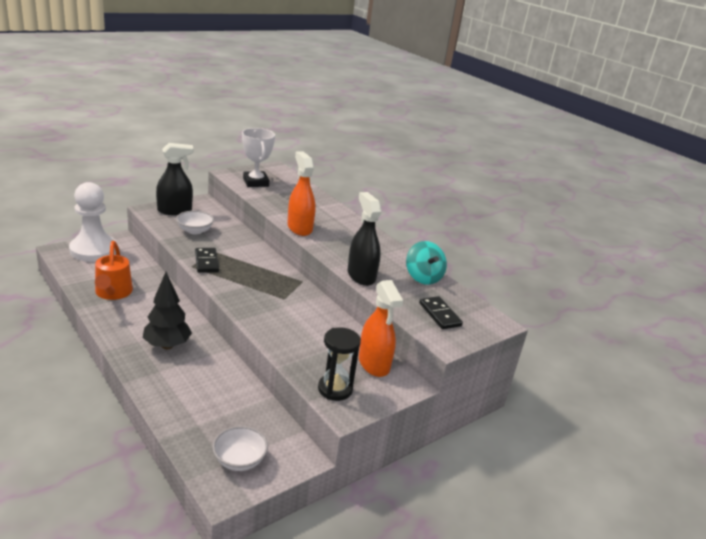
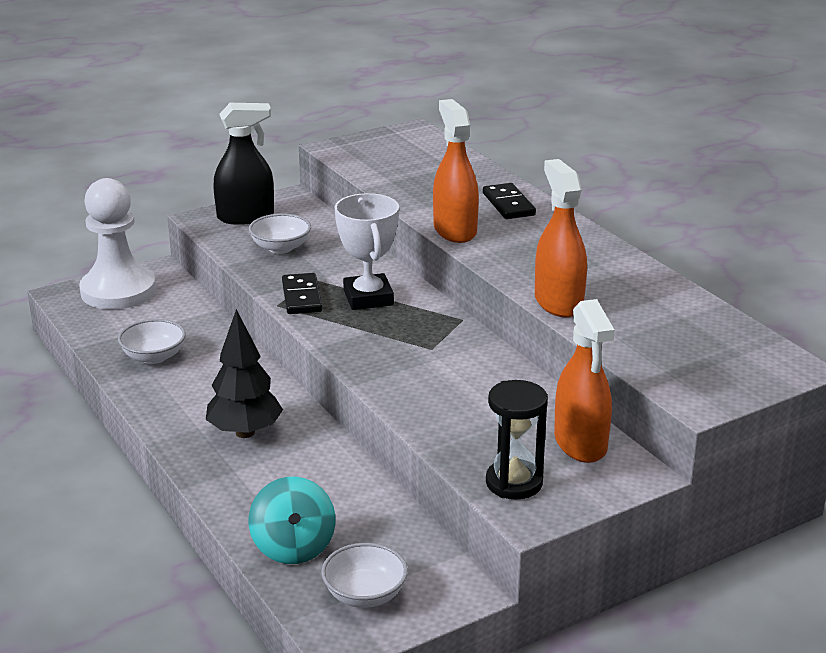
camera: 10 degrees right, 0 degrees up
(112, 293) = (154, 357): orange watering can -> white bowl
(255, 182) = (379, 159): white trophy -> white trophy (368, 298)
(361, 276) = (558, 302): black spray bottle -> orange spray bottle
(423, 277) = (667, 299): turquoise spinning top -> turquoise spinning top (293, 547)
(439, 314) = (691, 357): black domino -> black domino (508, 204)

